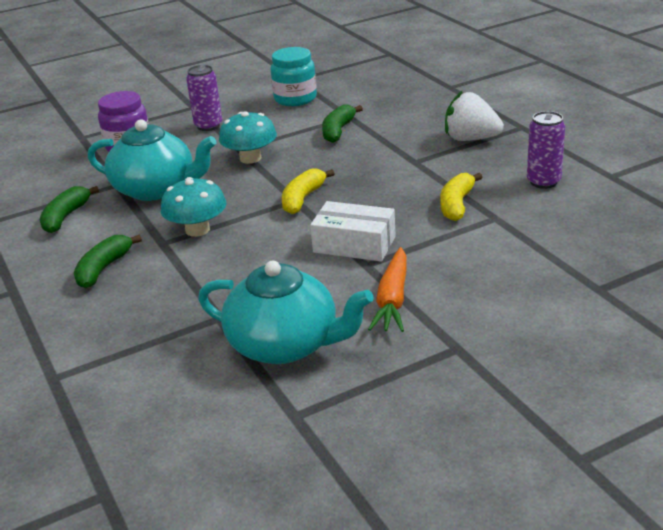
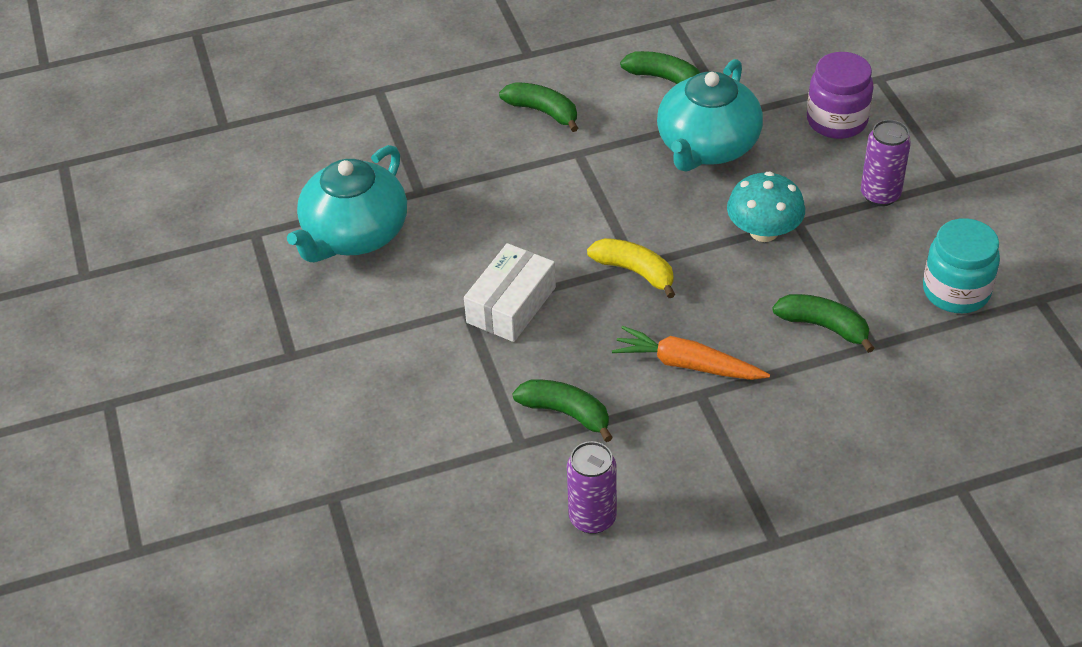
camera: 100 degrees right, 15 degrees up
(197, 230) = (595, 180): turquoise mushroom -> none
(392, 300) = (391, 320): orange carrot -> orange carrot (687, 364)
(457, 204) = (566, 413): yellow banana -> green banana
(471, 139) = (751, 469): white strawberry -> none

